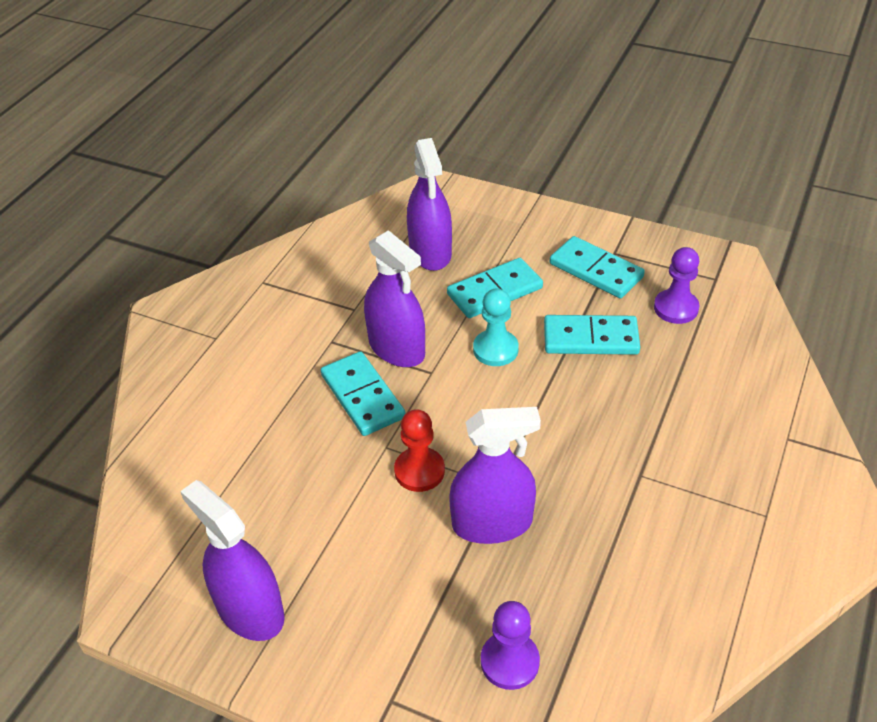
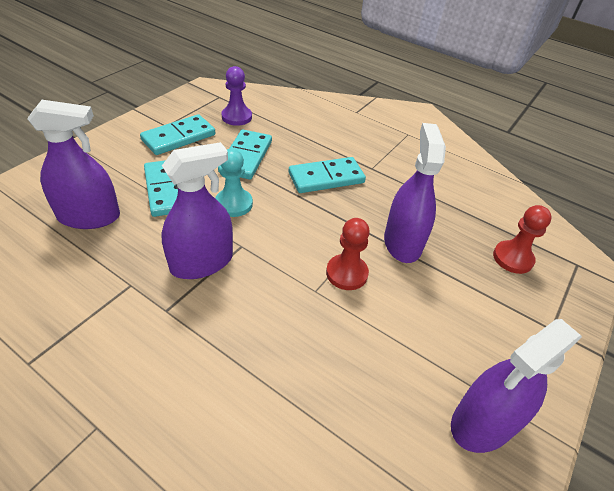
camera: 85 degrees left, 0 degrees up
(363, 396) = (251, 297): turquoise domino -> turquoise domino (326, 178)
(509, 661) = (512, 258): purple pawn -> red pawn

